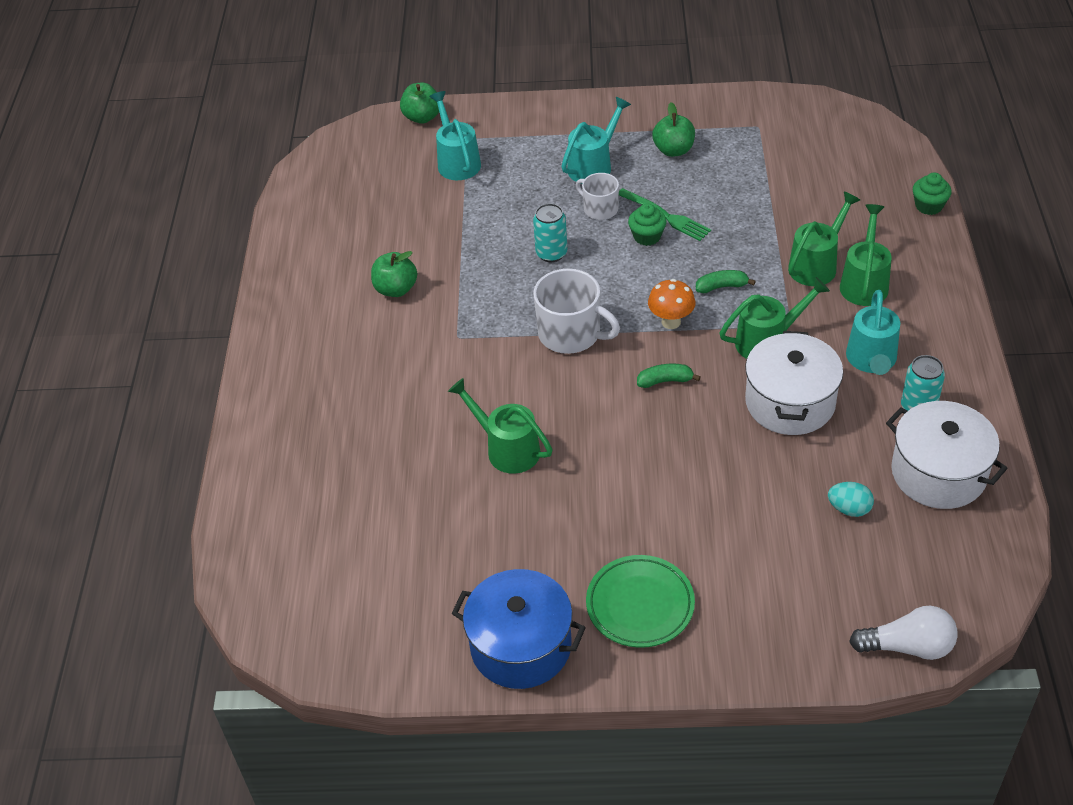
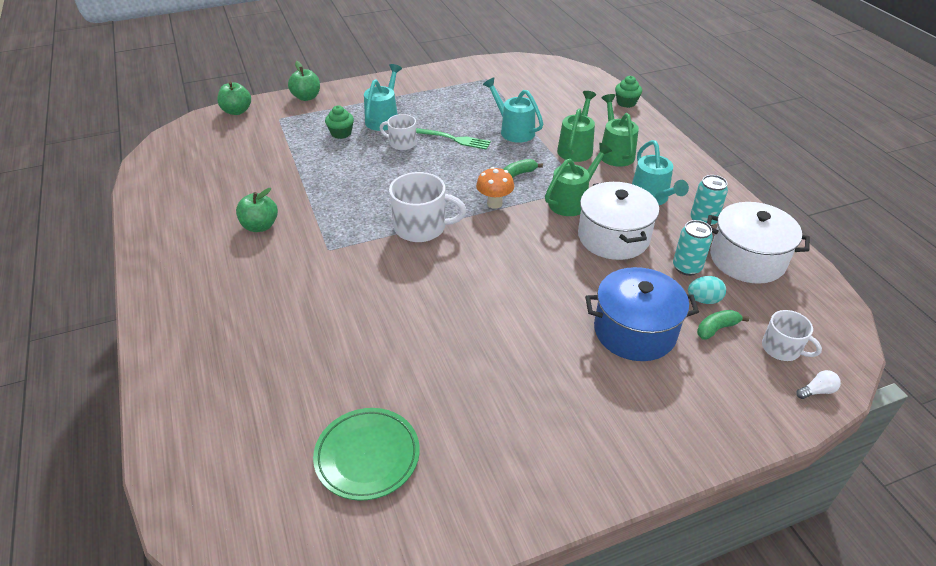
camera: 25 degrees left, 5 degrees down
(456, 161) = (276, 133): turquoise watering can -> turquoise watering can (513, 130)
(506, 448) = (409, 323): green watering can -> none
(521, 646) = (505, 492): blue pot -> blue pot (634, 331)
(551, 253) = (379, 177): turquoise can -> turquoise can (687, 267)
(640, 605) = (590, 421): green plate -> green plate (367, 456)
(647, 236) = (446, 154): green cupcake -> green cupcake (341, 133)
(665, 381) = (512, 243): green banana -> green banana (716, 329)
(673, 150) = (437, 100): green apple -> green apple (306, 97)
(902, 590) = (782, 348): none -> white mug
(908, 646) = (817, 391): white light bulb -> white light bulb, size x0.51

